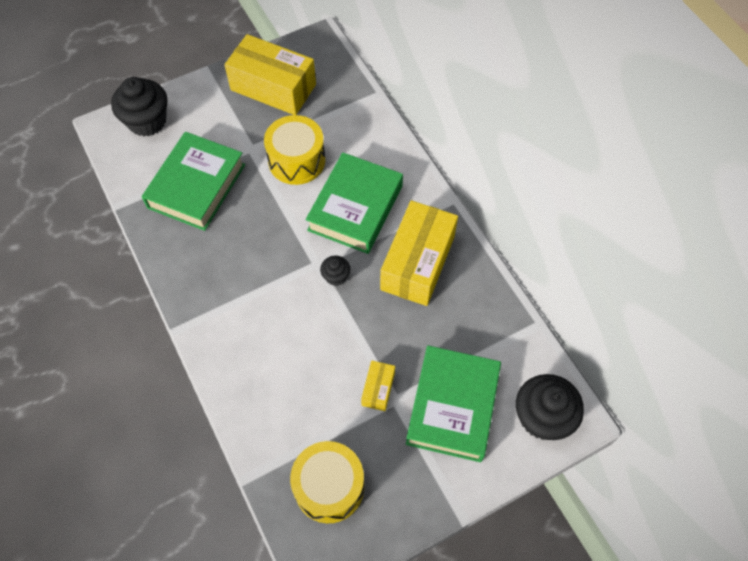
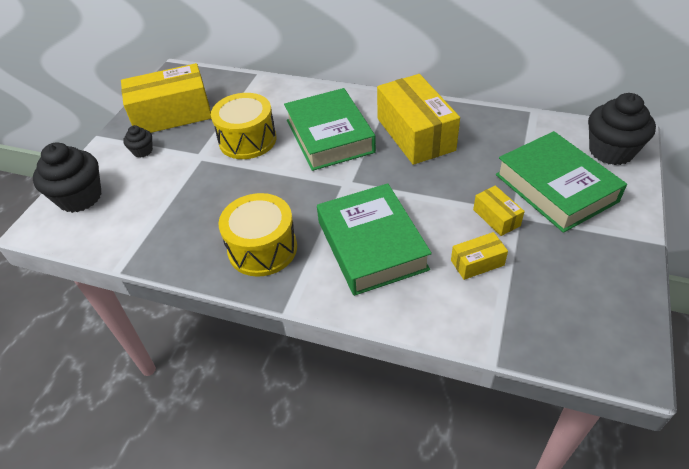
camera: 40 degrees left, 15 degrees down
(196, 186) = (181, 206): green book -> green book (371, 245)
(320, 409) = (477, 263): none -> yellow box
(329, 487) = (557, 304): yellow drum -> yellow drum (262, 248)
(336, 276) = (371, 180): black cupcake -> black cupcake (142, 151)

